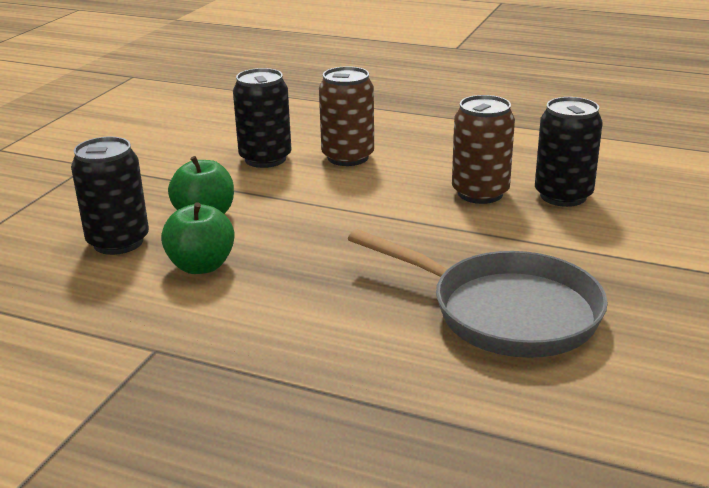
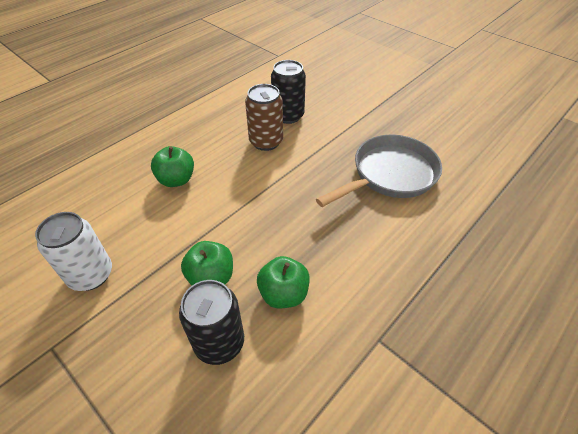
camera: 70 degrees left, 20 degrees up
(178, 156) = (91, 275): none -> white can
(265, 159) = (143, 222): black can -> none
(348, 157) = (176, 180): brown can -> green apple

